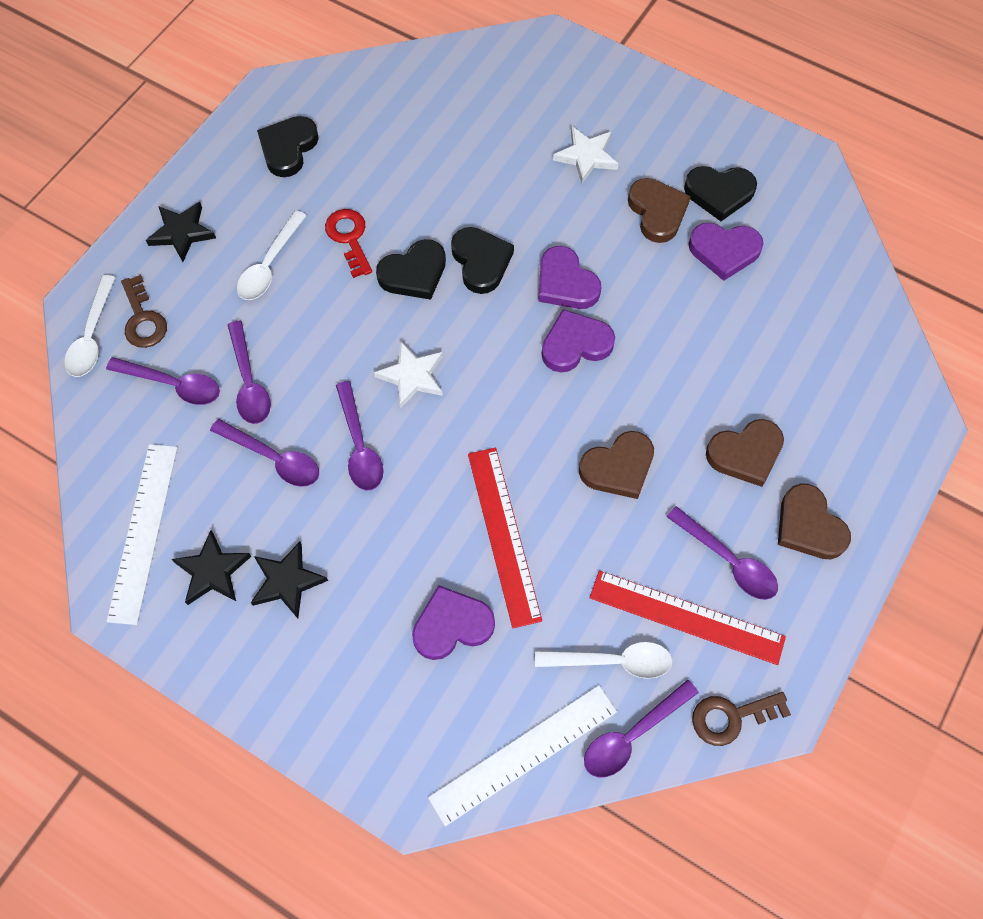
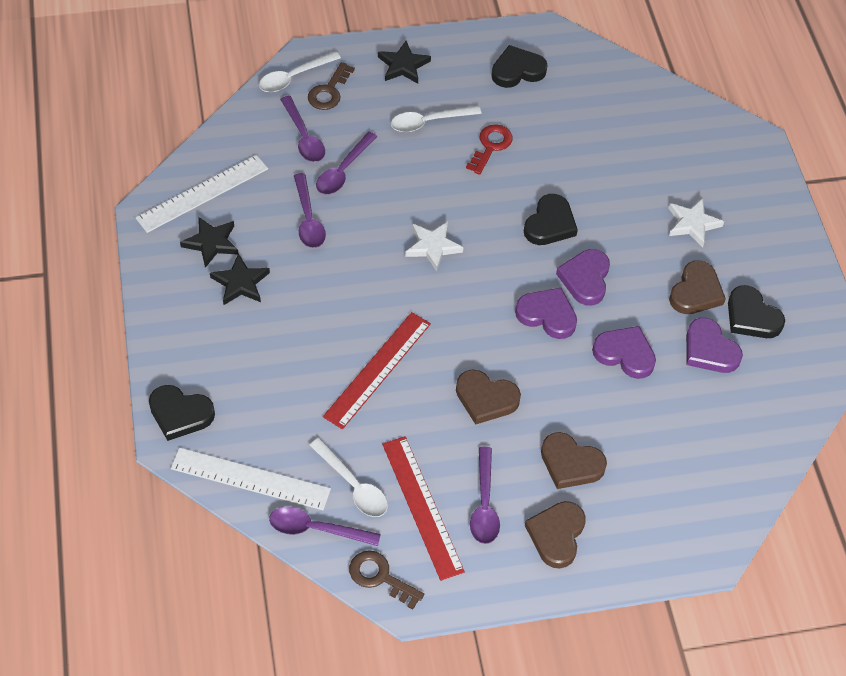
camera: 45 degrees right, 10 degrees down
(359, 446) = (359, 254): purple spoon -> none
(414, 273) = (503, 196): black heart -> black heart (180, 414)
(452, 625) = (294, 384): purple heart -> purple heart (625, 354)

